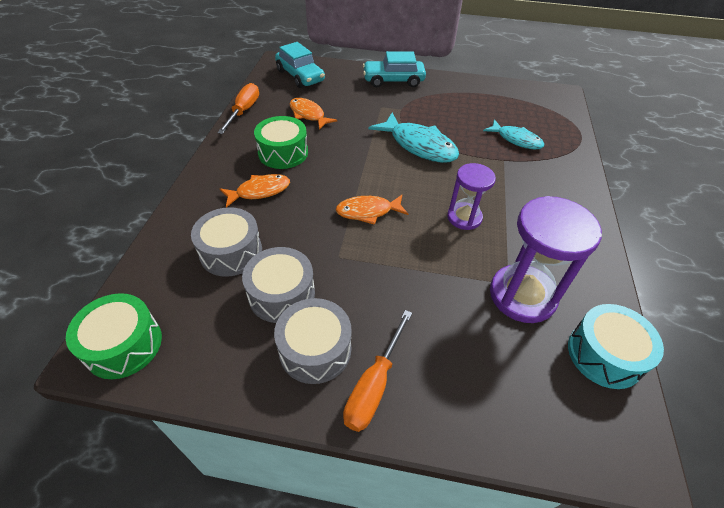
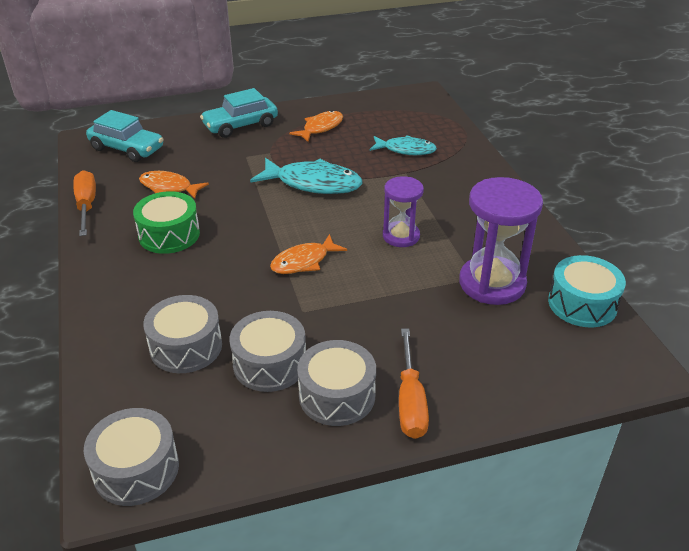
camera: 25 degrees left, 10 degrees down
(124, 345) = (136, 469): green drum -> grey drum
(260, 191) = (172, 280): orange fish -> orange fish (321, 128)

